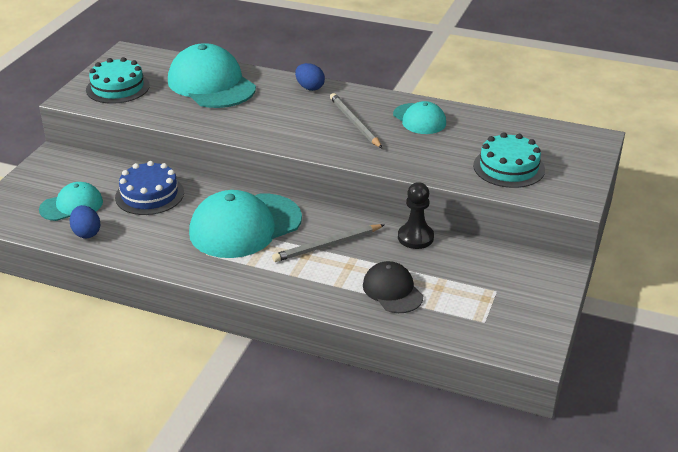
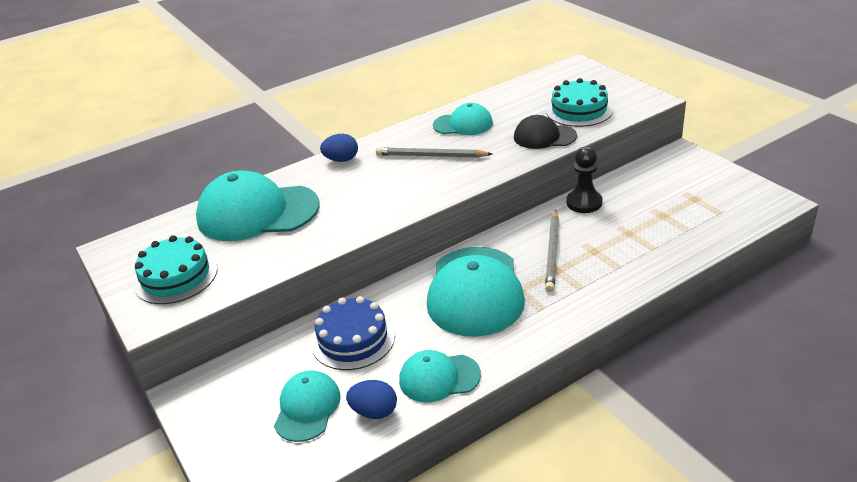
camera: 50 degrees left, 0 degrees up
(138, 246) = (439, 378): none -> turquoise cap
(392, 291) = (649, 240): black cap -> black cap (544, 137)

